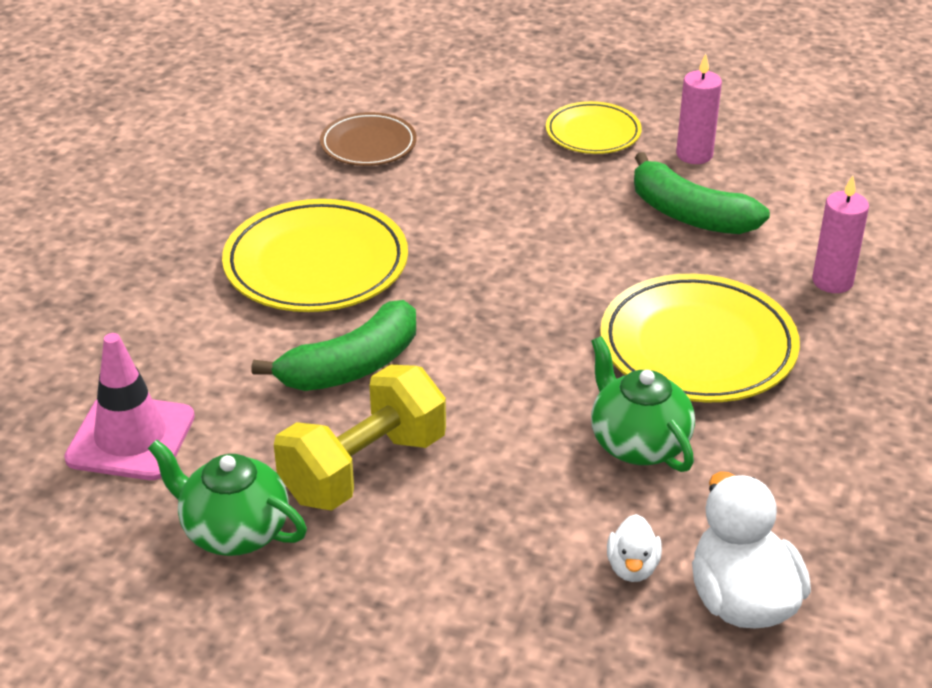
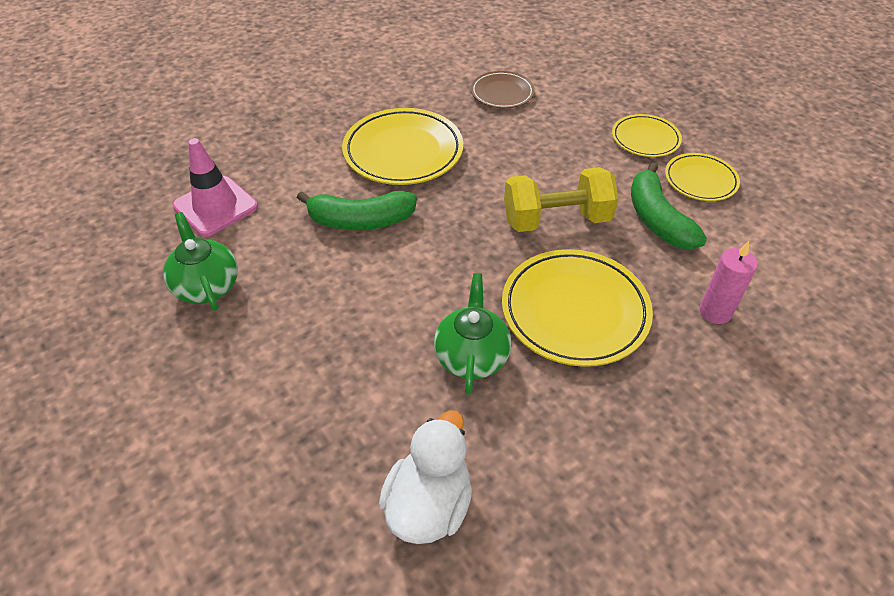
camera: 35 degrees right, 10 degrees up
(364, 468) = (305, 285): yellow dumbbell -> yellow dumbbell (556, 220)
(632, 567) = (385, 438): white duck -> none
(694, 155) = (700, 180): pink candle -> yellow plate

